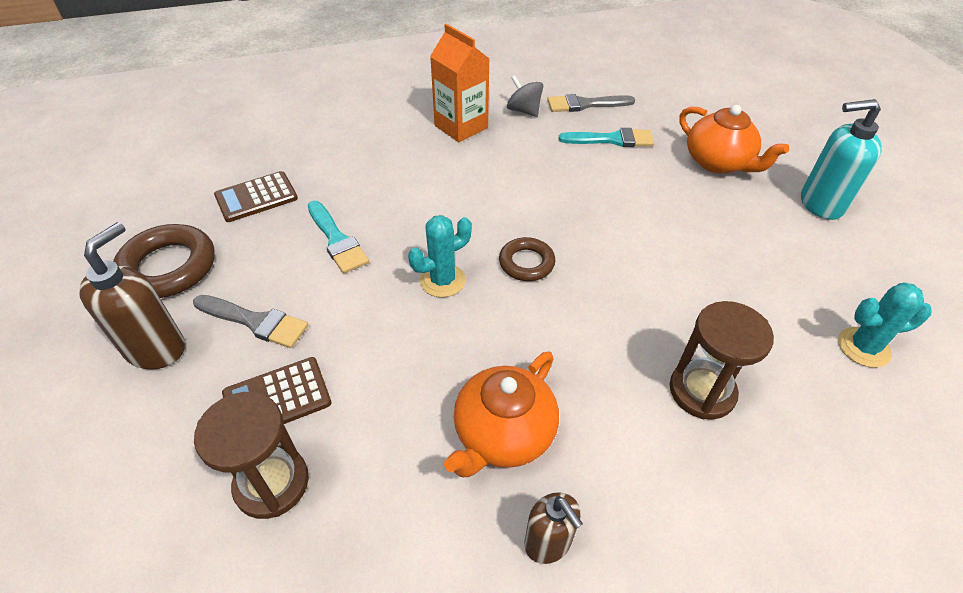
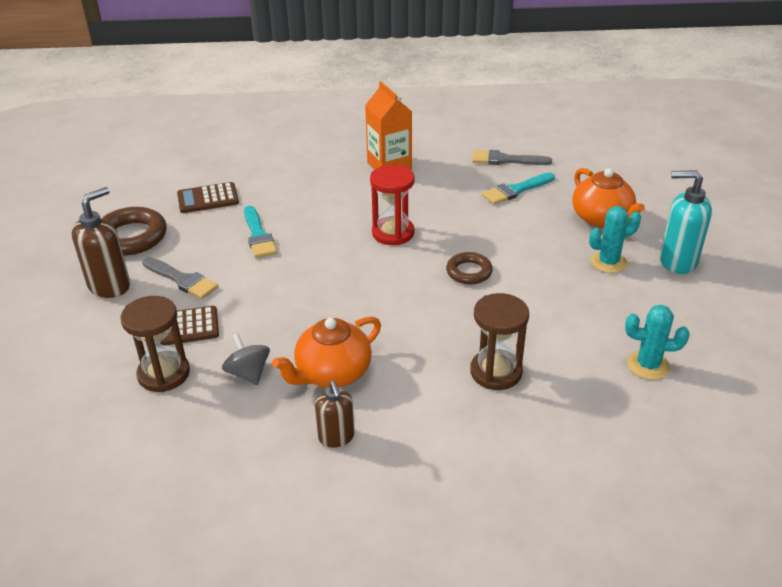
camera: 15 degrees right, 10 degrees down
(442, 280) = (328, 273): turquoise cactus -> turquoise cactus (608, 262)
(499, 213) = (393, 233): none -> red hourglass
(524, 111) = (449, 159): grey spinning top -> grey spinning top (248, 373)
(526, 263) = (399, 270): brown ring -> brown ring (469, 272)
(612, 139) = (515, 190): turquoise brush -> turquoise brush turned 135 degrees clockwise

